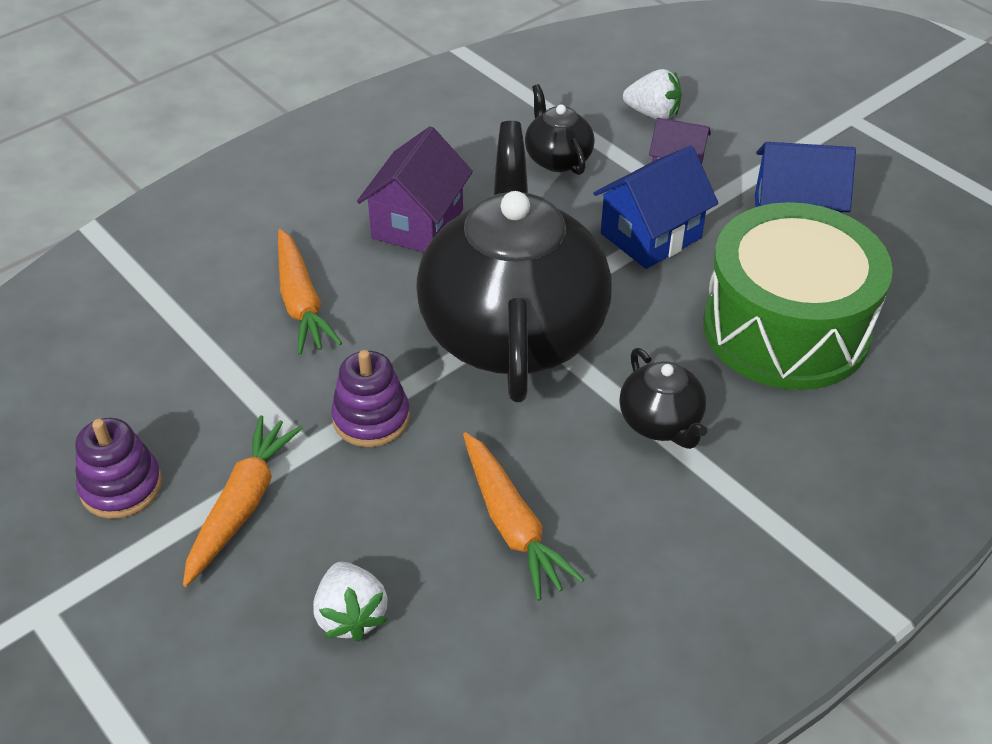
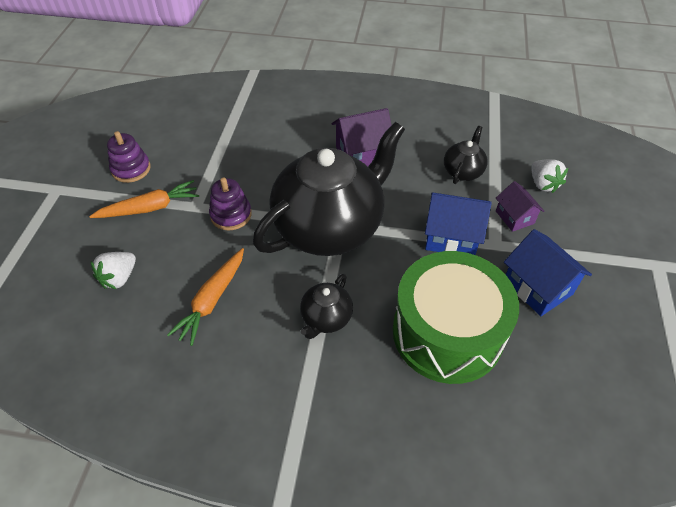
camera: 50 degrees right, 5 degrees up
(301, 302) = (275, 151): orange carrot -> none

